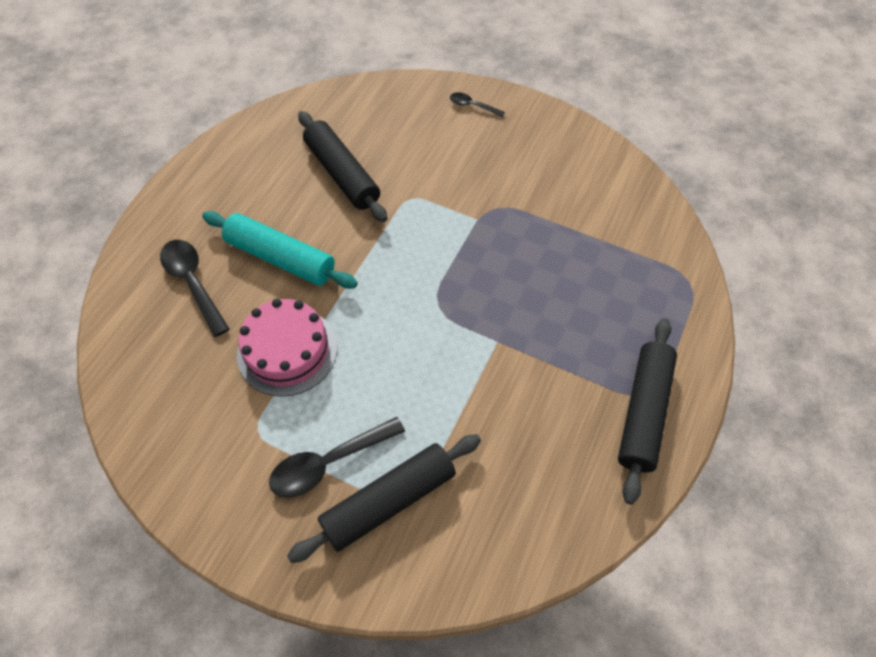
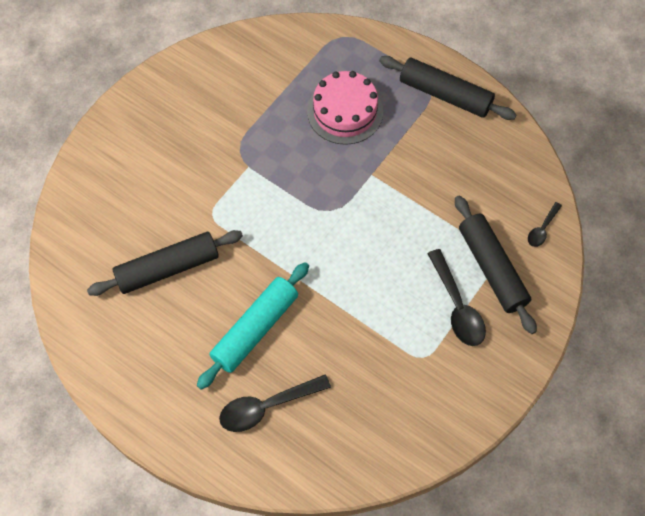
camera: 80 degrees left, 5 degrees up
(287, 351) = (353, 330): pink cake -> pink cake (345, 112)
(472, 106) = (112, 146): black spoon -> black spoon (542, 229)

